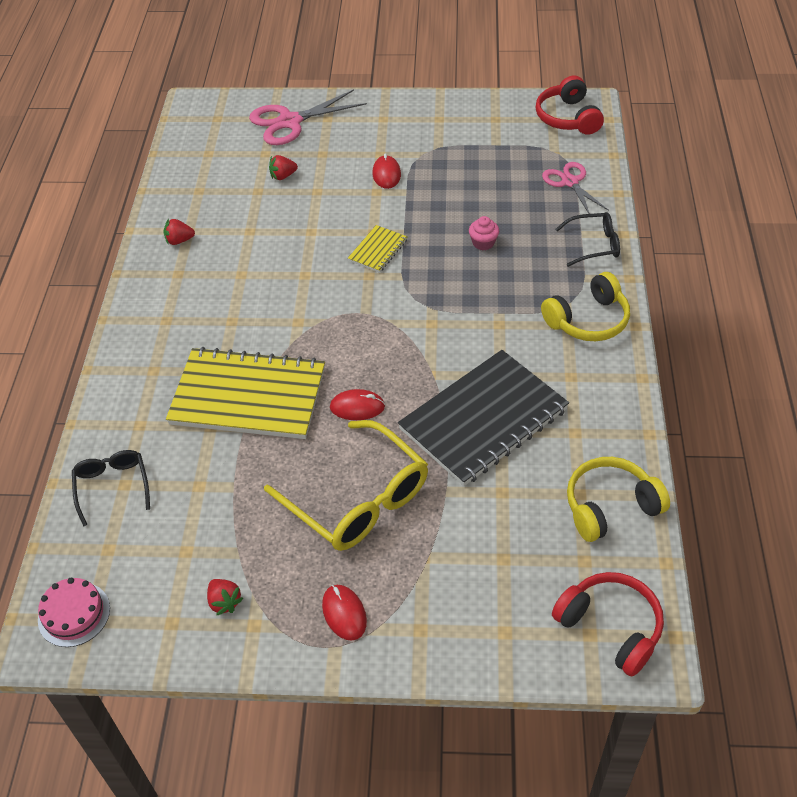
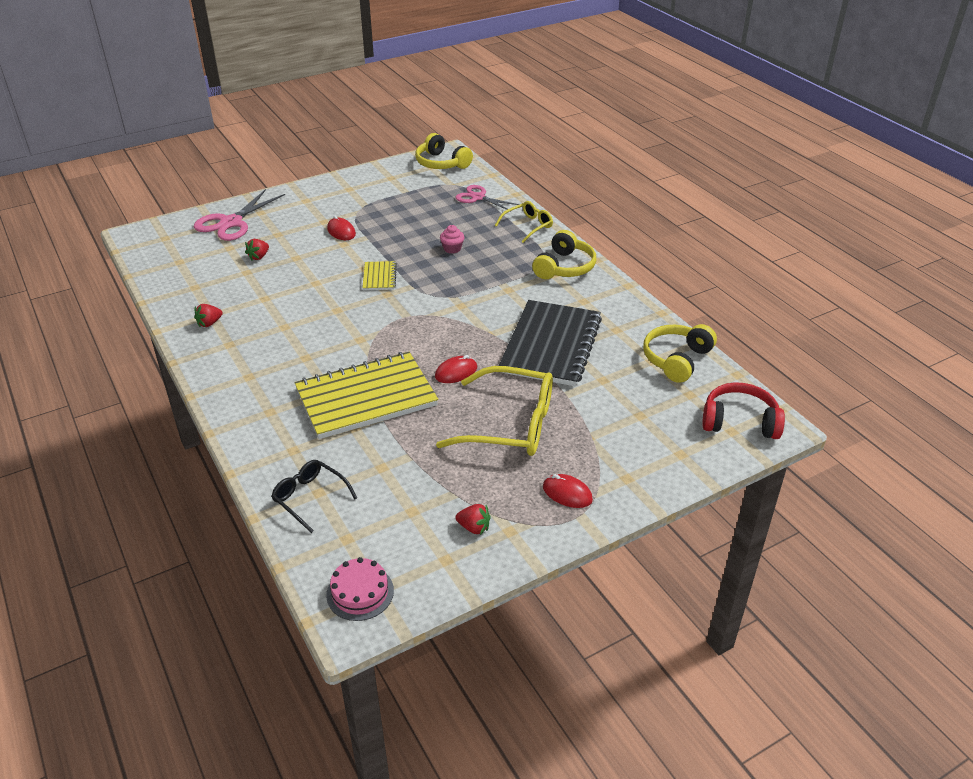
camera: 35 degrees left, 10 degrees down
(568, 117) = (441, 163): red headphones -> yellow headphones
(594, 245) = (528, 226): black glasses -> yellow glasses

